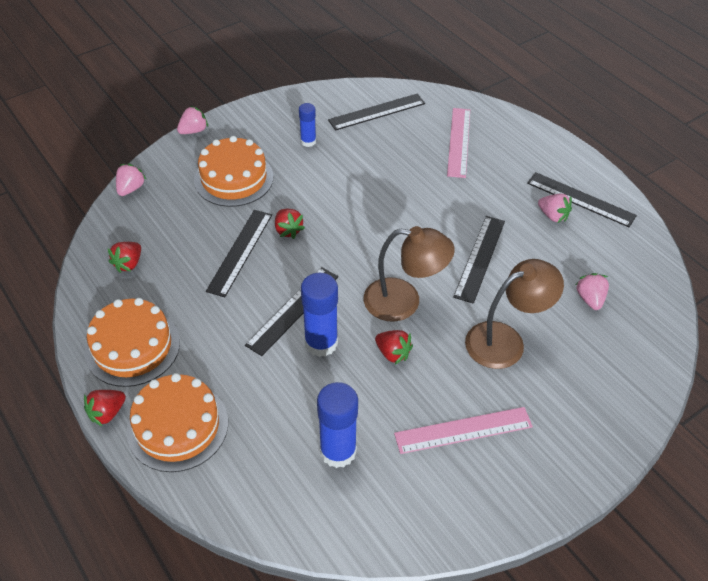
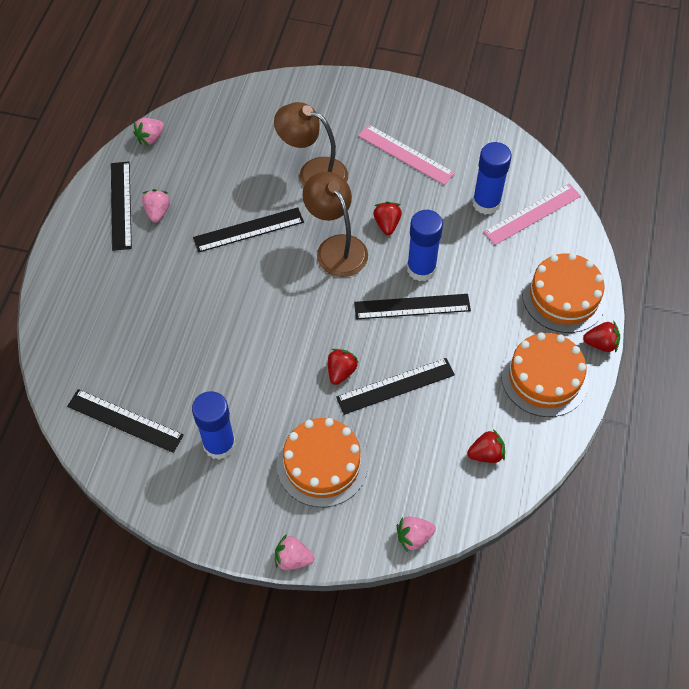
camera: 130 degrees left, 10 degrees up
(308, 141) = (219, 444): blue glue stick -> blue glue stick, size x1.73
(459, 142) = (115, 327): pink ruler -> pink ruler (532, 214)
(590, 299) = (229, 149): pink strawberry -> pink strawberry (150, 138)

